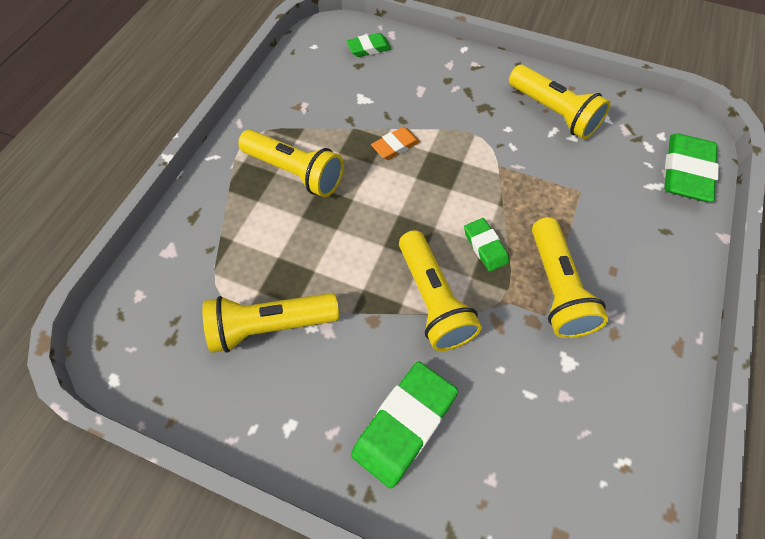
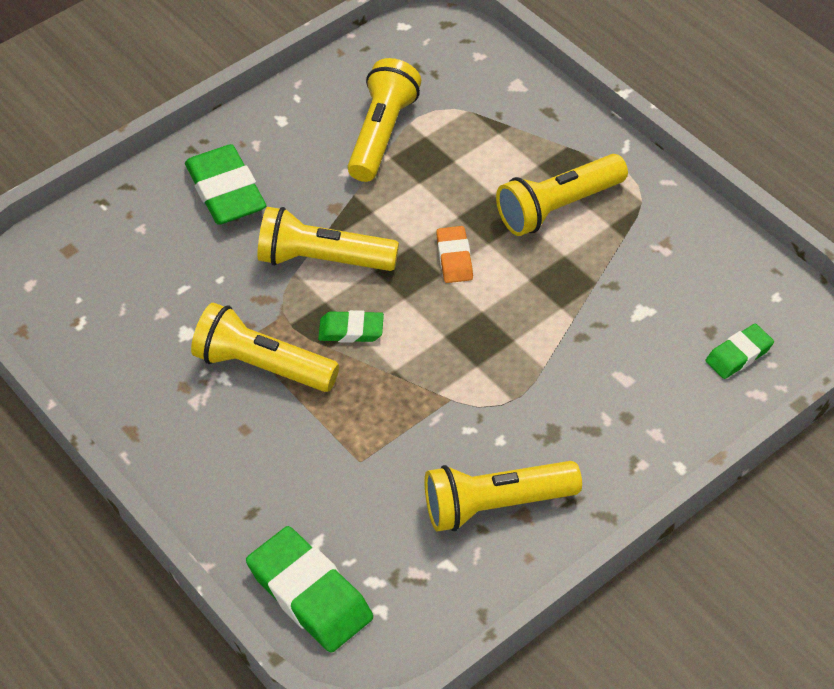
camera: 120 degrees right, 10 degrees down
(369, 48) = (738, 354): green eraser -> green eraser turned 45 degrees clockwise
(395, 146) = (541, 311): orange eraser -> orange eraser (454, 258)

